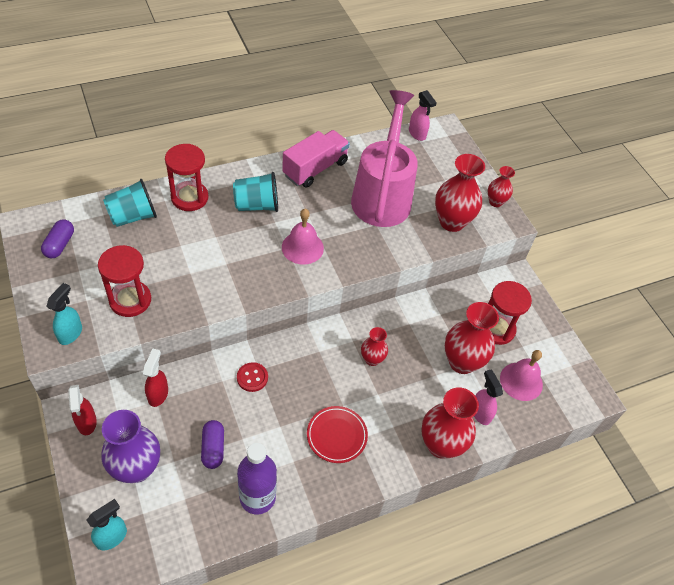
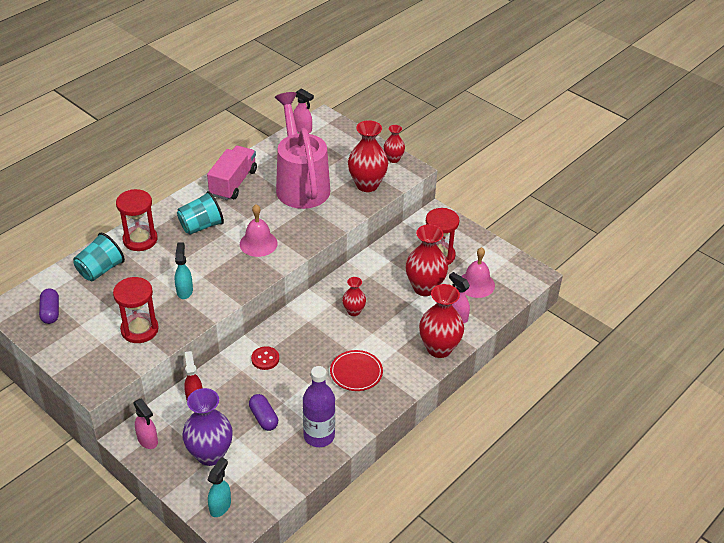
camera: 20 degrees left, 10 degrees down
(71, 333) = (105, 370): turquoise spray bottle -> turquoise spray bottle (184, 291)
(87, 423) = (148, 440): red spray bottle -> pink spray bottle

